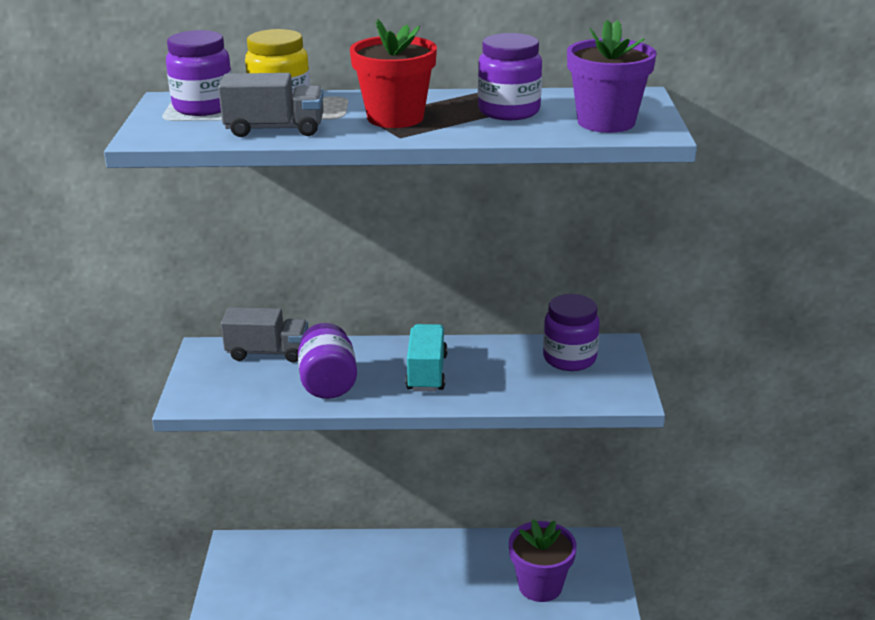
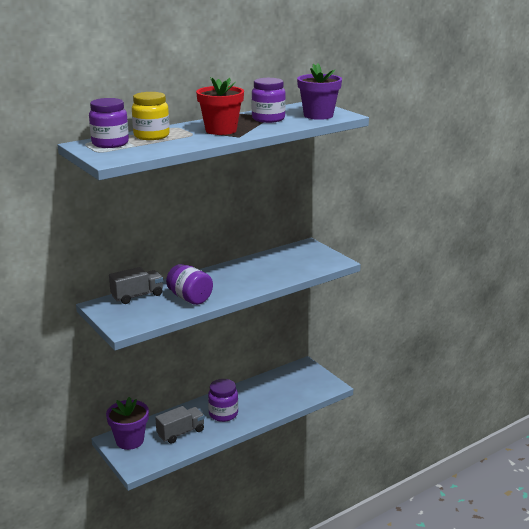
camera: 35 degrees left, 5 degrees down
(275, 129) = (171, 145): grey truck -> grey truck (181, 433)
(427, 373) = (234, 280): turquoise truck -> none
(540, 585) = (295, 393): purple flower pot -> purple flower pot (130, 440)
(569, 358) = (293, 255): purple jar -> purple jar (223, 414)

